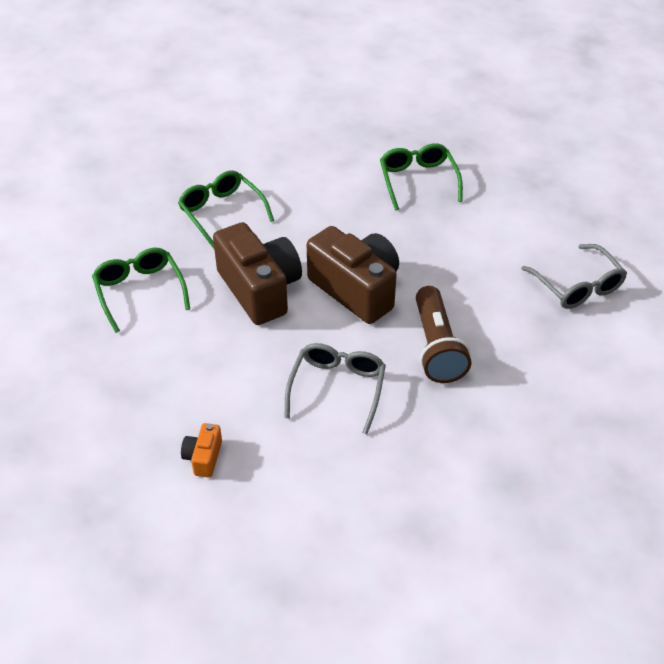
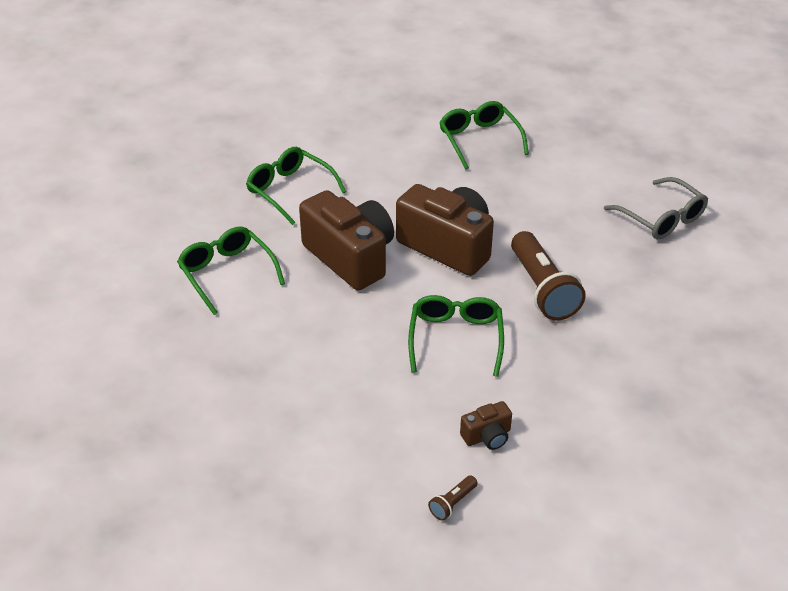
camera: 10 degrees left, 5 degrees down
(203, 457) = (340, 419): orange camera -> none
(286, 561) = (452, 503): none -> brown flashlight
(337, 388) = (455, 339): grey glasses -> green glasses
(339, 496) = (487, 436): none -> brown camera

